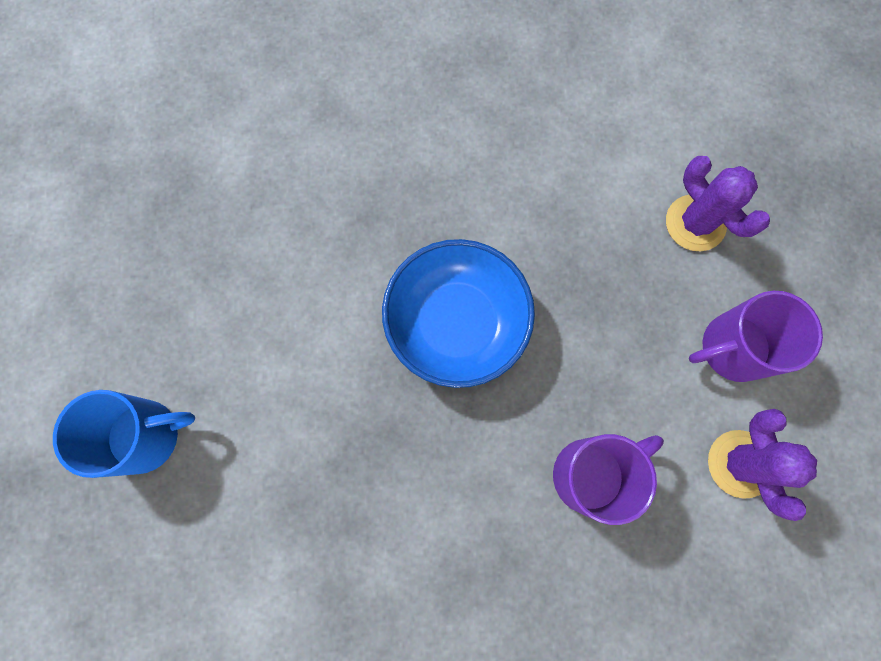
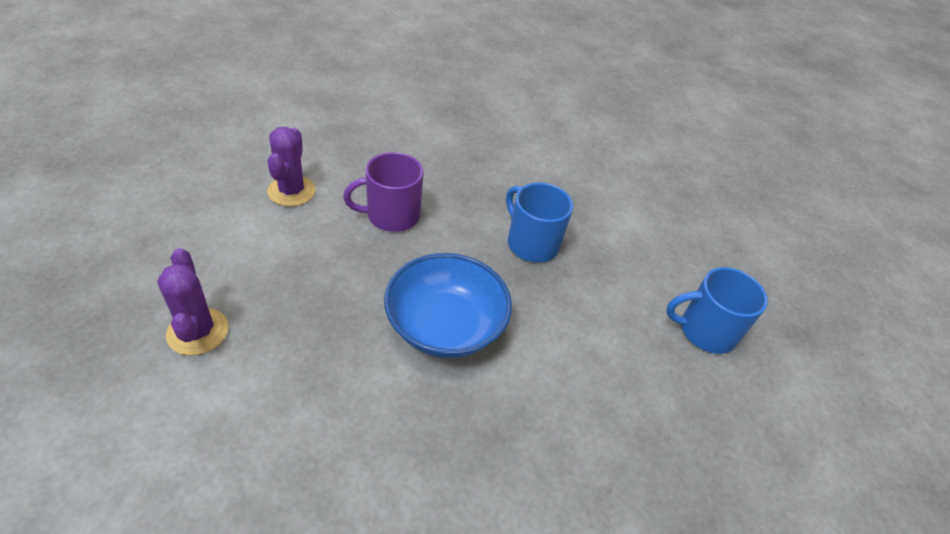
camera: 170 degrees left, 30 degrees down
(390, 501) = (531, 243): none -> blue mug
(733, 348) = (243, 244): purple mug -> none

